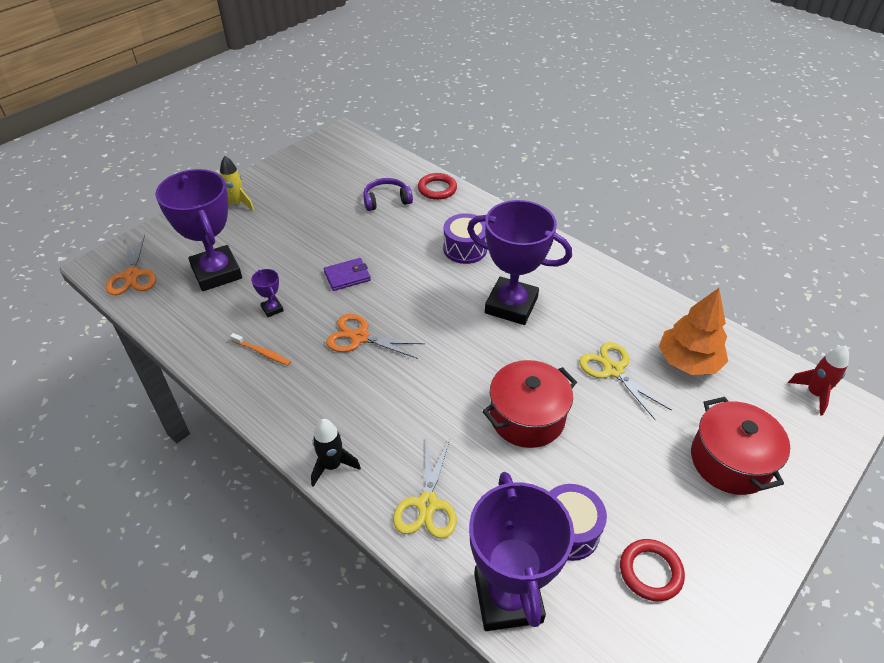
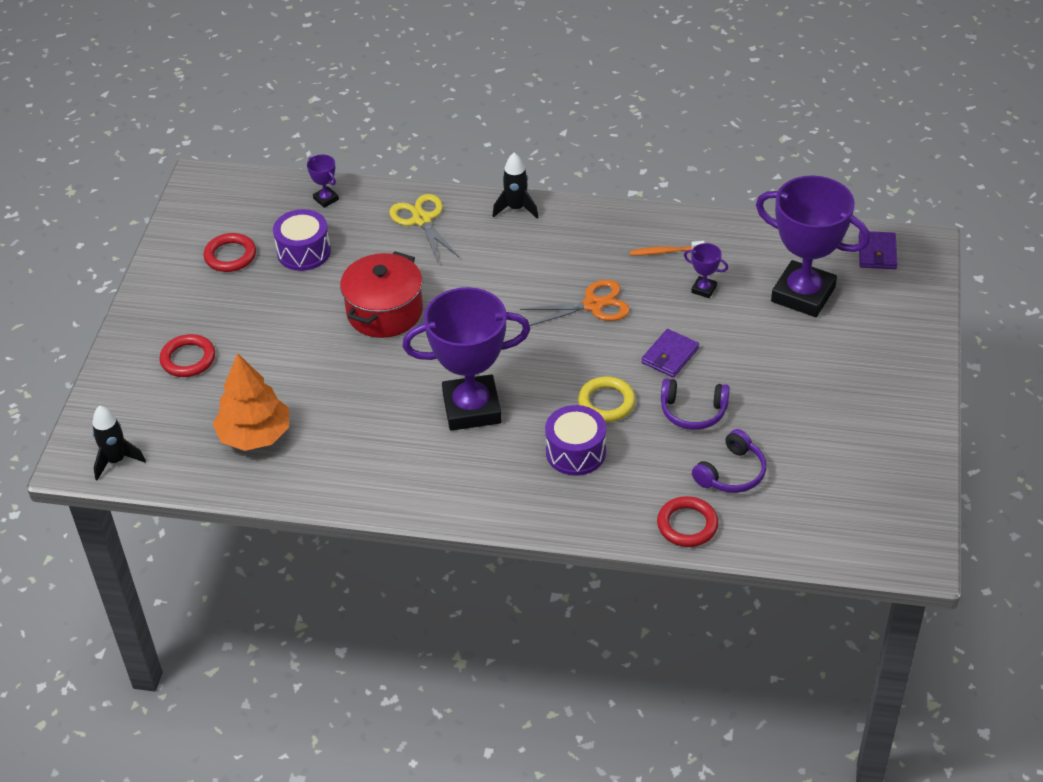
camera: 150 degrees right, 0 degrees up
(132, 275) = (877, 253): orange scissors -> purple wallet
(237, 204) = (893, 376): yellow rocket -> none
(371, 238) = (693, 411): none -> purple headphones
(418, 267) = (606, 402): none -> yellow ring
(508, 598) = (326, 199): purple trophy -> purple trophy, size x0.40
(613, 370) = (327, 390): yellow scissors -> none
(730, 461) = (188, 359): red pot -> red ring
(814, 394) = (116, 460): red rocket -> black rocket

